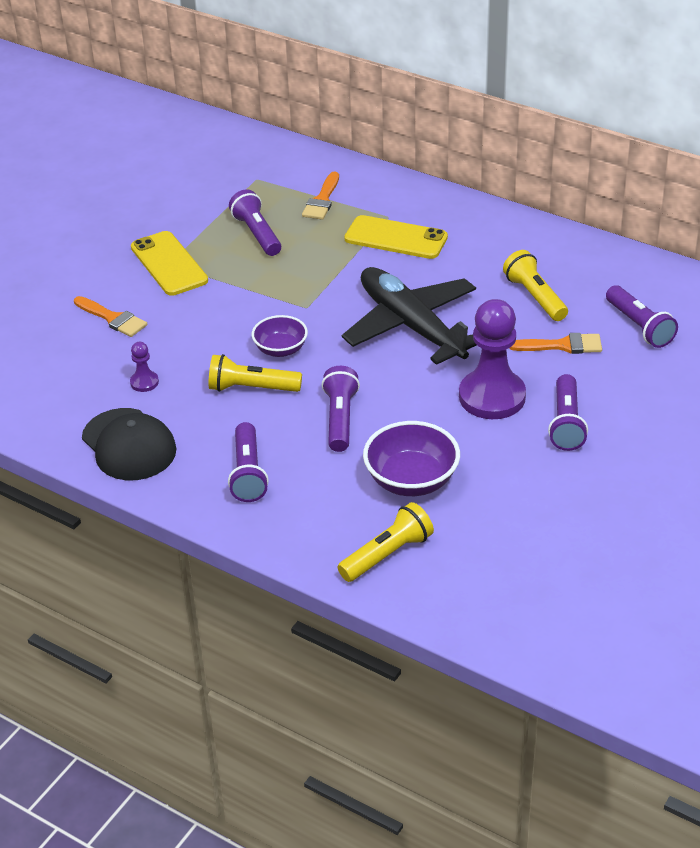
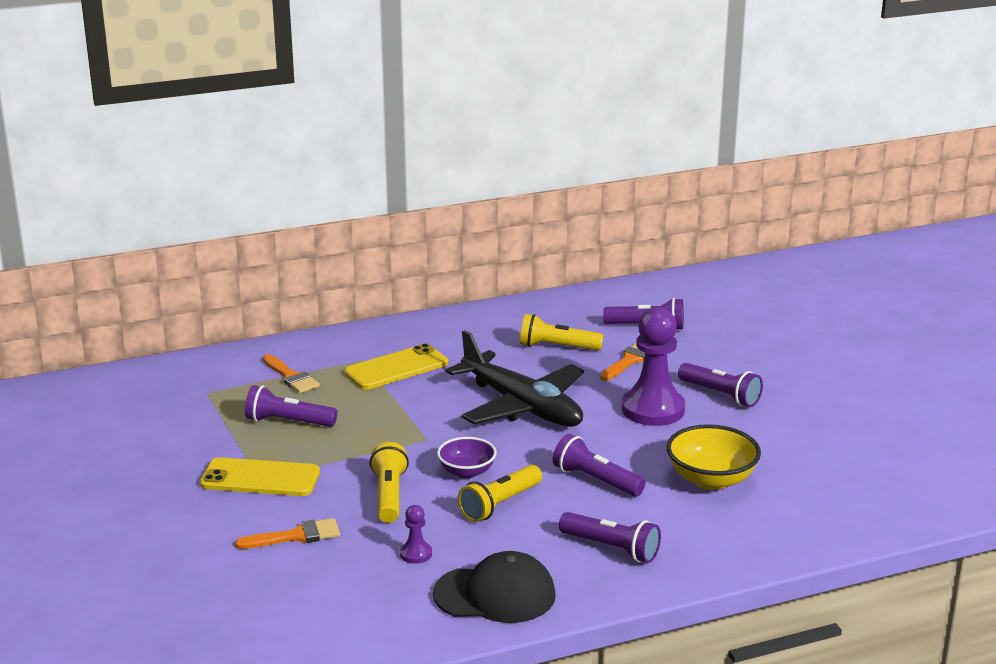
camera: 55 degrees left, 15 degrees down
(387, 554) = (787, 524): yellow flashlight -> yellow flashlight (389, 496)
(411, 480) = (711, 479): purple bowl -> yellow bowl
(412, 326) = (521, 406): black plane -> black plane turned 135 degrees counterclockwise

